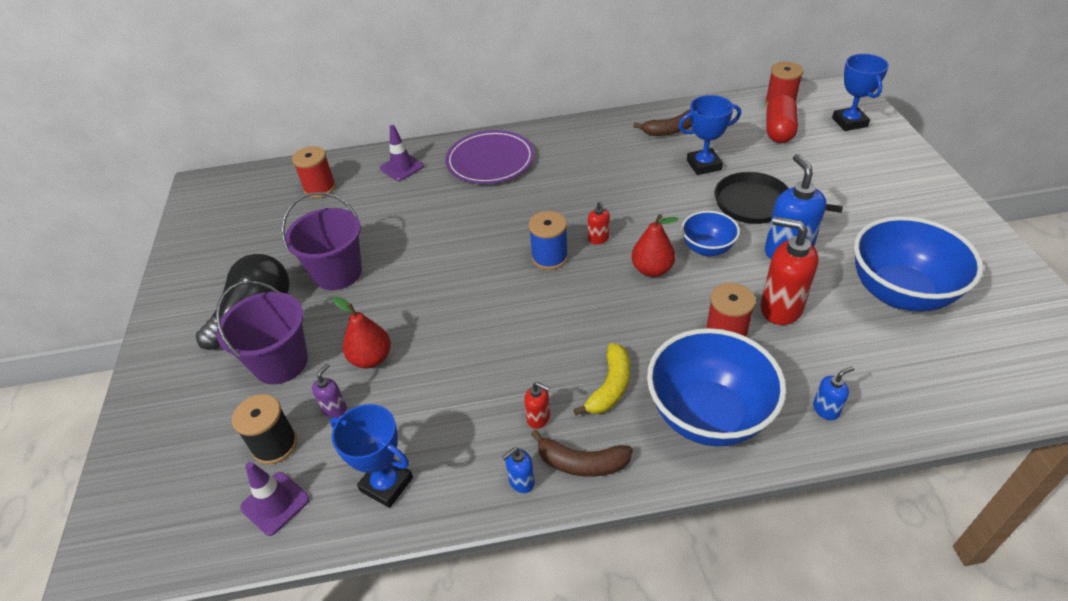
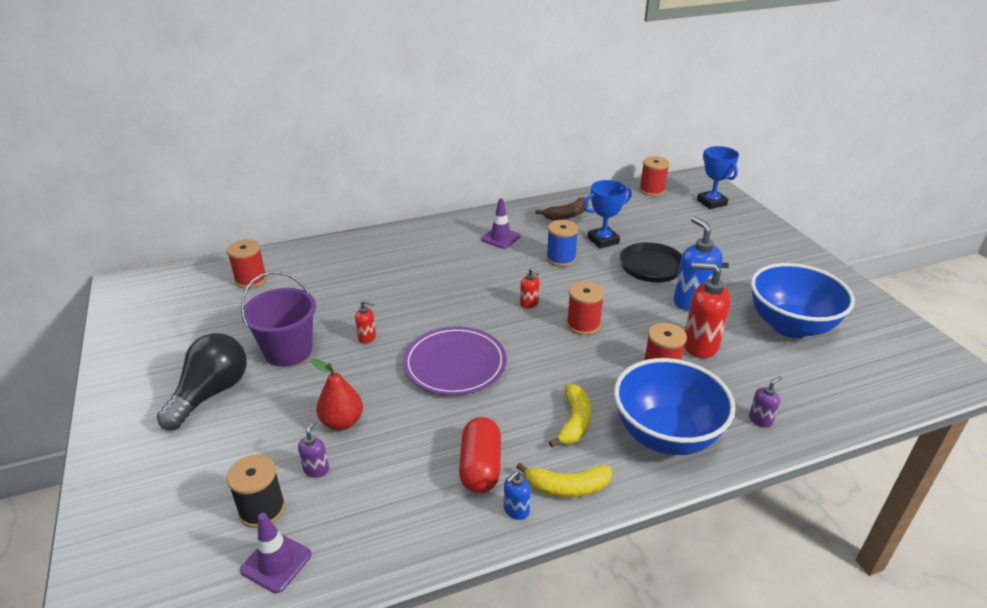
camera: 15 degrees left, 10 degrees down
(281, 363) = (249, 435): purple bucket -> none
(386, 484) = (386, 530): blue trophy -> none
(402, 167) = (329, 257): purple traffic cone -> purple traffic cone (500, 238)
(490, 161) = (412, 247): purple plate -> purple plate (455, 364)
(539, 418) = (517, 455): red soap dispenser -> red soap dispenser (367, 337)
(549, 257) = (489, 322): blue spool -> blue spool (561, 259)
(582, 463) = (567, 487): brown banana -> yellow banana
(652, 270) = (583, 325): red pear -> red spool
(707, 248) = (625, 304): blue bowl -> none
(779, 131) = (657, 211): red capsule -> red capsule (480, 467)
(826, 409) = (760, 420): blue soap dispenser -> purple soap dispenser

